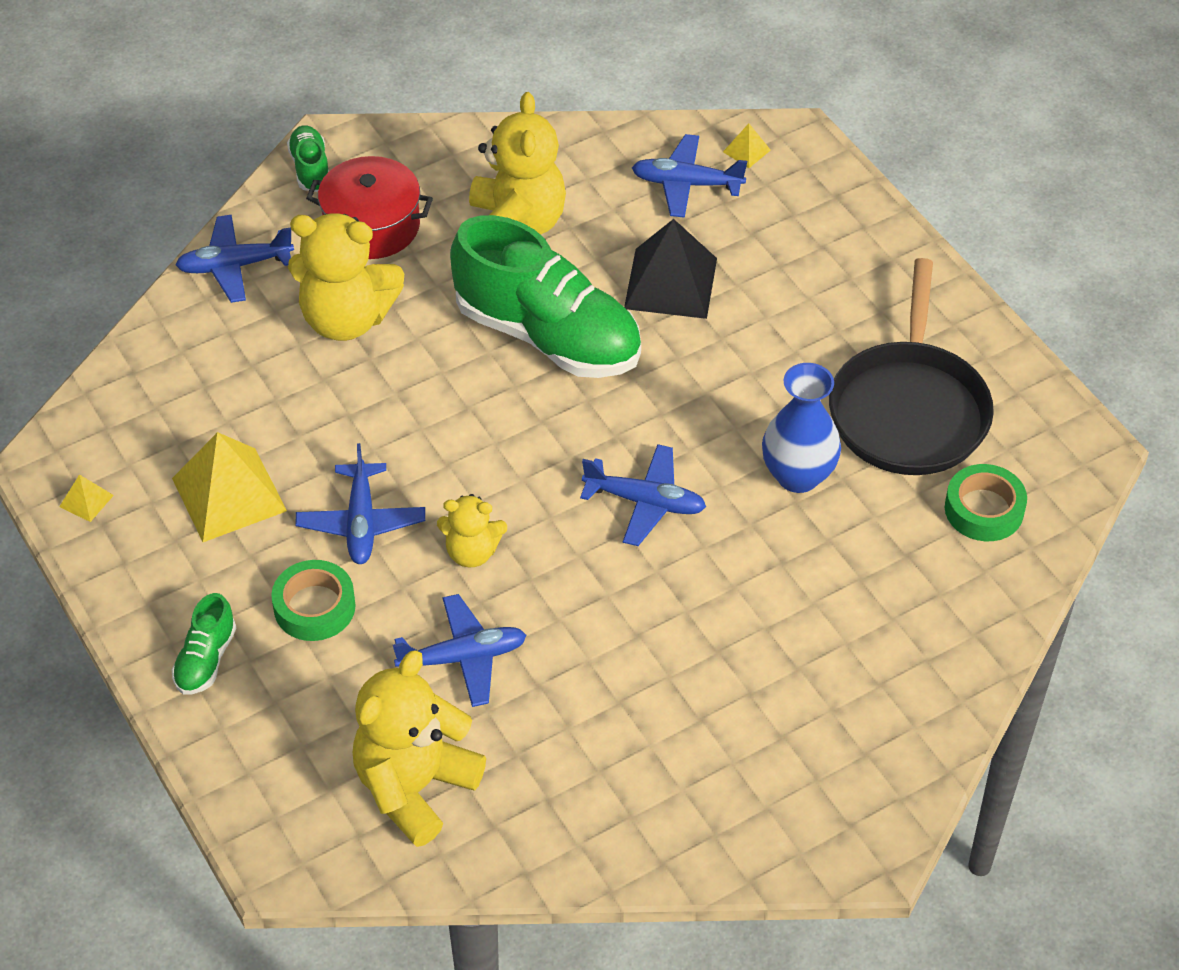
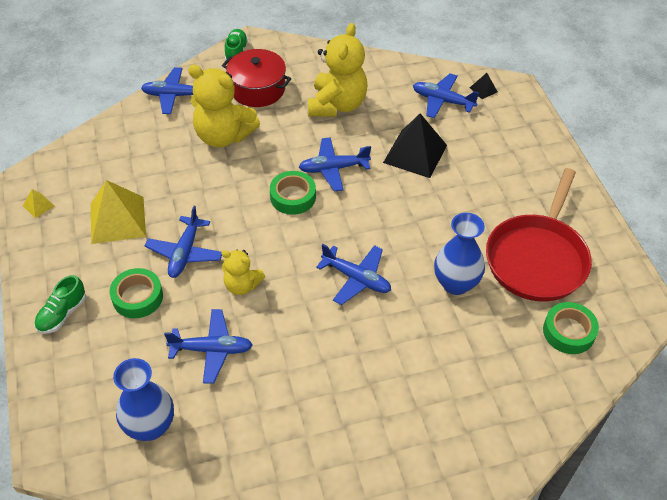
camera: 15 degrees right, 0 degrees up
(414, 787) = (150, 426): yellow teddy bear -> blue vase
(499, 396) = (293, 197): none -> green tape
(548, 336) = (333, 168): green shoe -> blue plane
(746, 151) = (483, 89): yellow pyramid -> black pyramid
(909, 410) = (537, 258): black pan -> red pan

